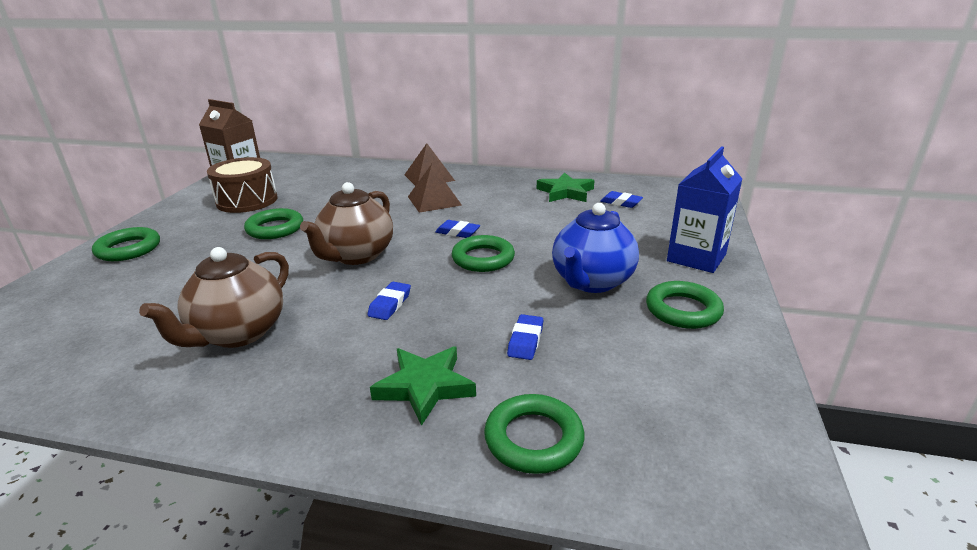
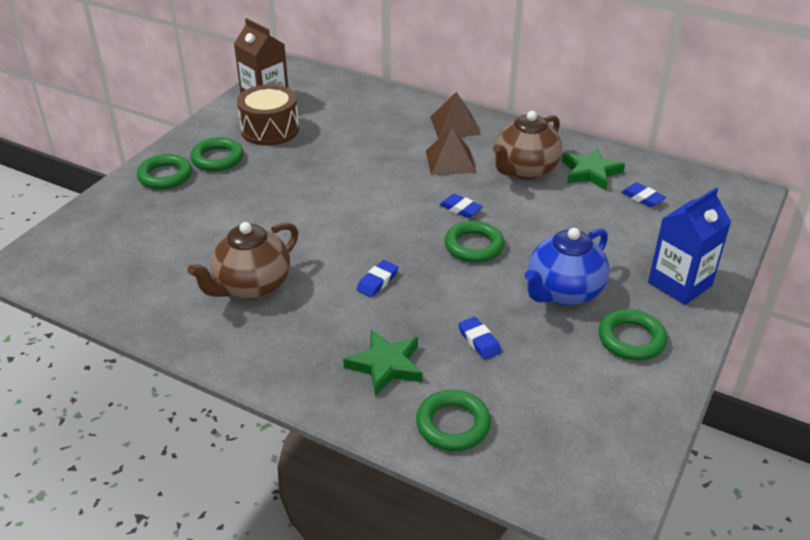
camera: 15 degrees right, 10 degrees up
(275, 228) = (292, 173): green ring -> green ring (217, 158)
(356, 256) = (359, 221): brown teapot -> brown teapot (525, 170)
(525, 341) = (479, 341): blue eraser -> blue eraser turned 60 degrees counterclockwise

